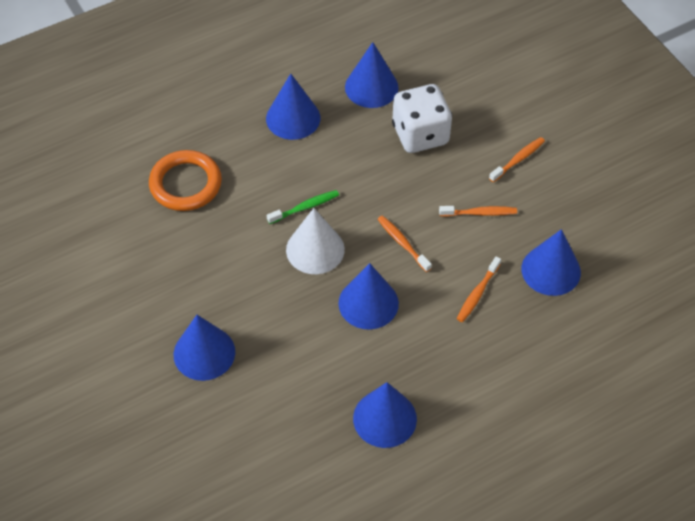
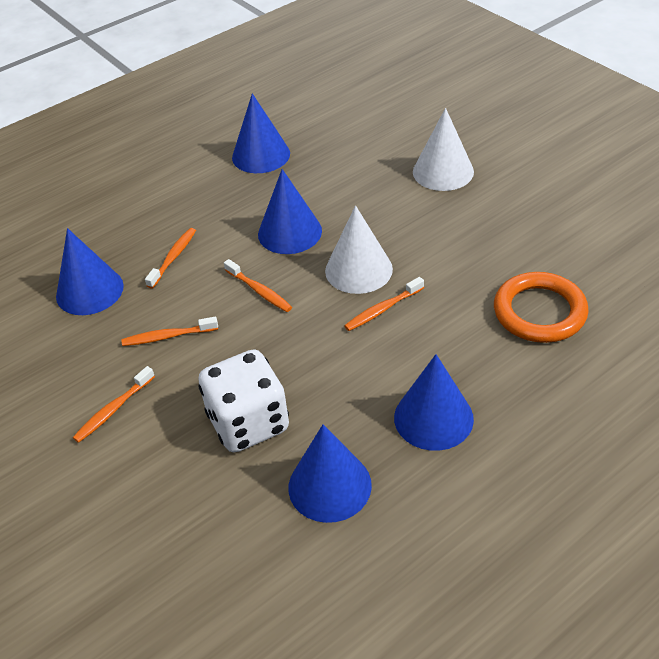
camera: 175 degrees right, 10 degrees down
(204, 353) = (443, 171): blue cone -> white cone
(305, 207) = (382, 309): green toothbrush -> orange toothbrush

